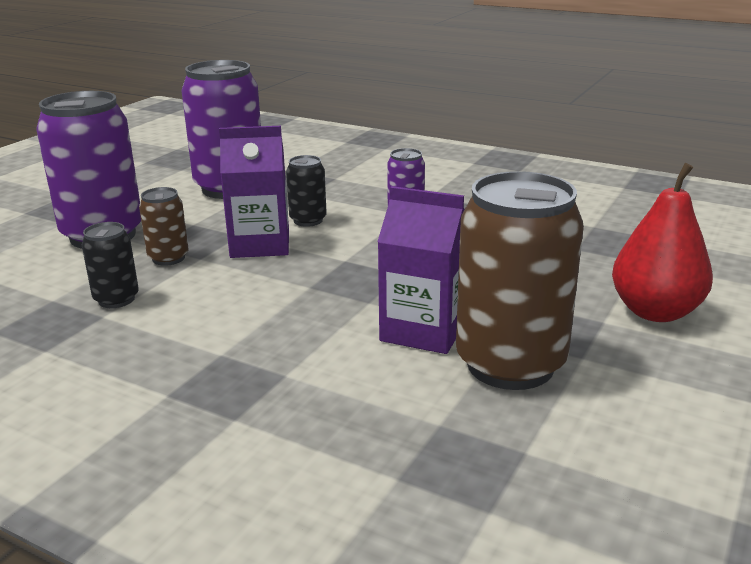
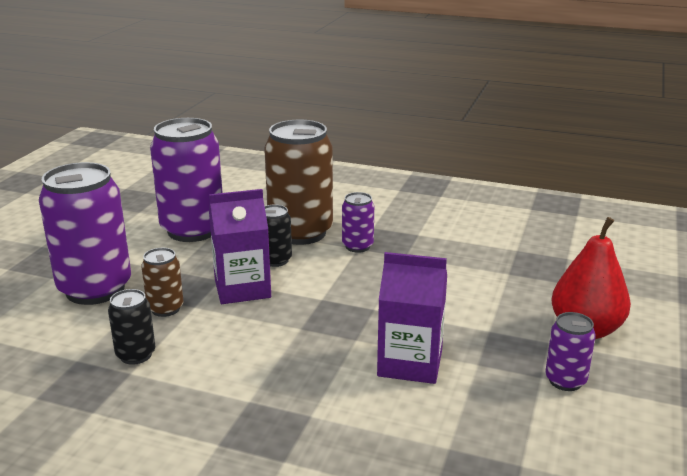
camera: 10 degrees left, 0 degrees up
(510, 365) = (488, 389): brown can -> brown can (300, 232)
(612, 364) = (565, 381): none -> purple can

